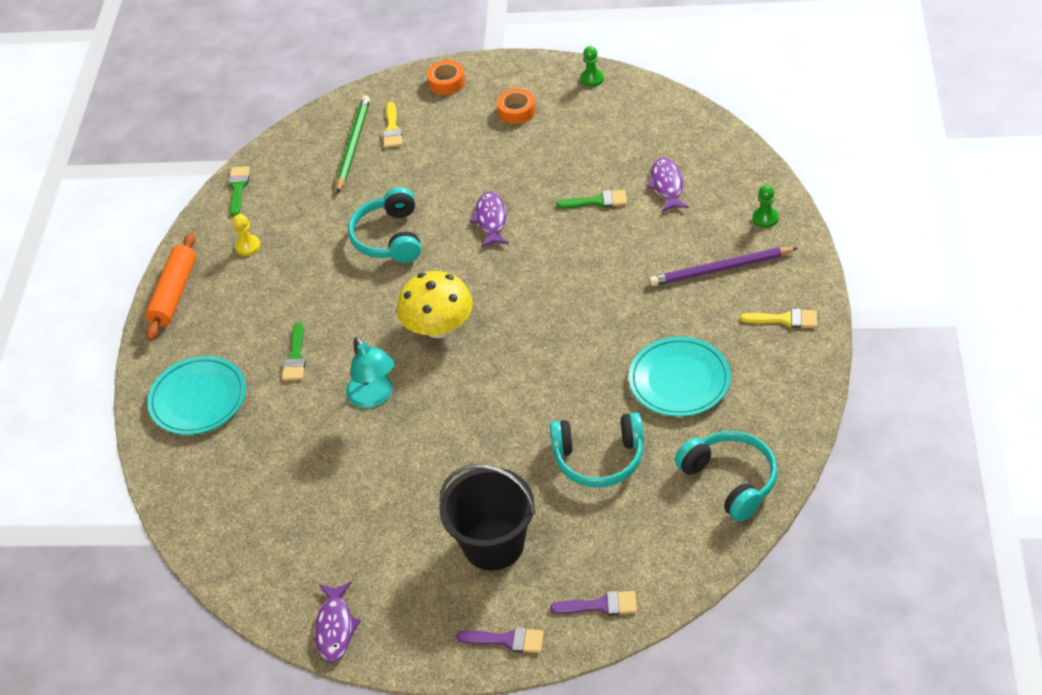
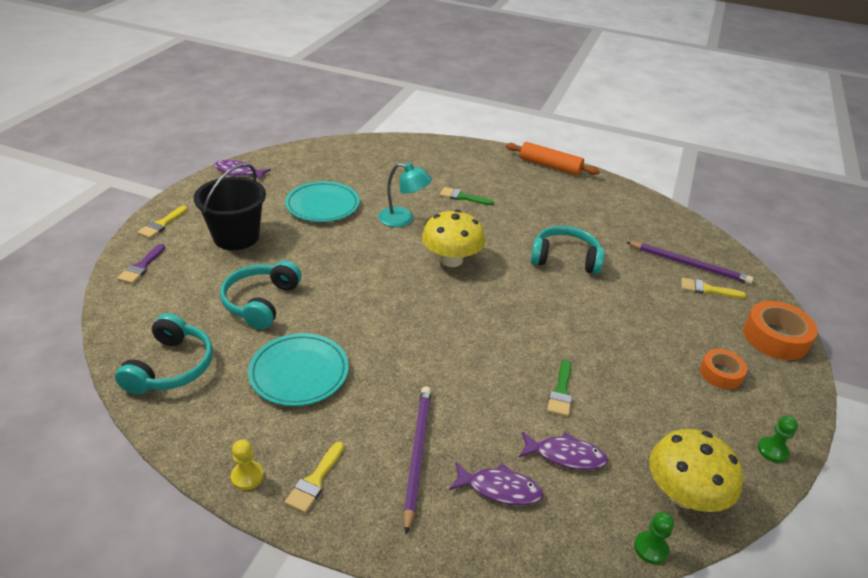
camera: 100 degrees right, 10 degrees down
(198, 399) = (450, 160): turquoise plate -> turquoise plate (322, 205)
(238, 188) = (650, 205): green brush -> none
(248, 246) = (584, 198): yellow pawn -> yellow pawn (247, 476)
(353, 145) = (689, 265): green pencil -> purple pencil
(374, 397) = (403, 219): turquoise lamp -> turquoise lamp turned 150 degrees counterclockwise
(446, 82) = (775, 337): orange tape -> orange tape, size x1.62
(491, 220) = (563, 316): purple fish -> purple fish (499, 489)
(507, 640) = (161, 224): purple brush -> yellow brush
(665, 119) = (683, 494): none -> yellow mushroom
(730, 480) = (171, 367): turquoise headphones -> turquoise headphones turned 60 degrees counterclockwise
(765, 218) = (474, 527): green pawn -> green pawn (650, 548)

